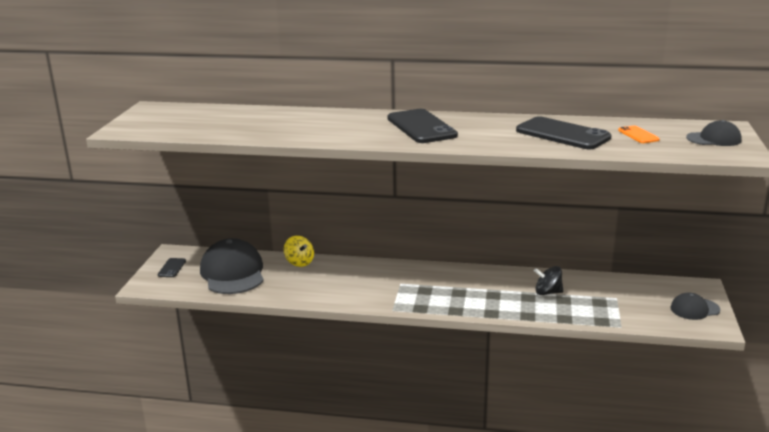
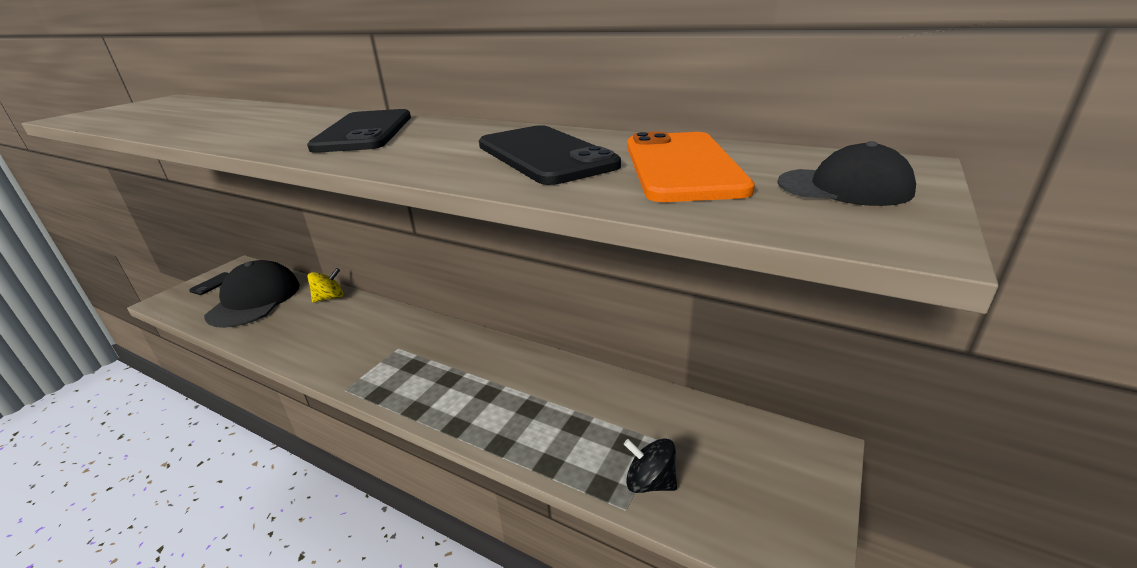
camera: 20 degrees right, 5 degrees up
(299, 262) = (329, 298): yellow spinning top -> yellow spinning top turned 105 degrees counterclockwise
(547, 292) = (564, 405): black spinning top -> black spinning top (650, 482)
(638, 135) = (682, 167): orange phone -> orange phone, size x2.07
(694, 309) = (782, 501): black cap -> none

